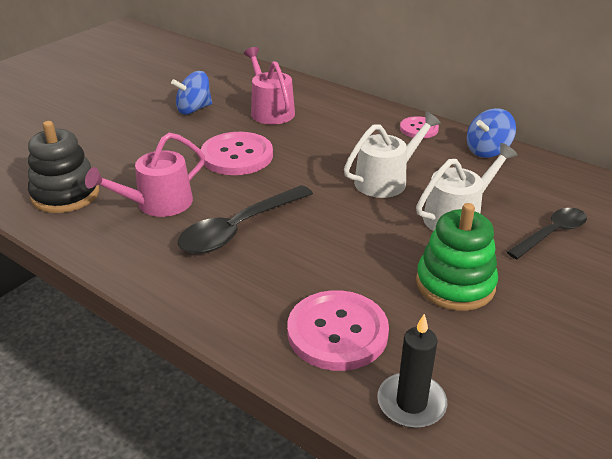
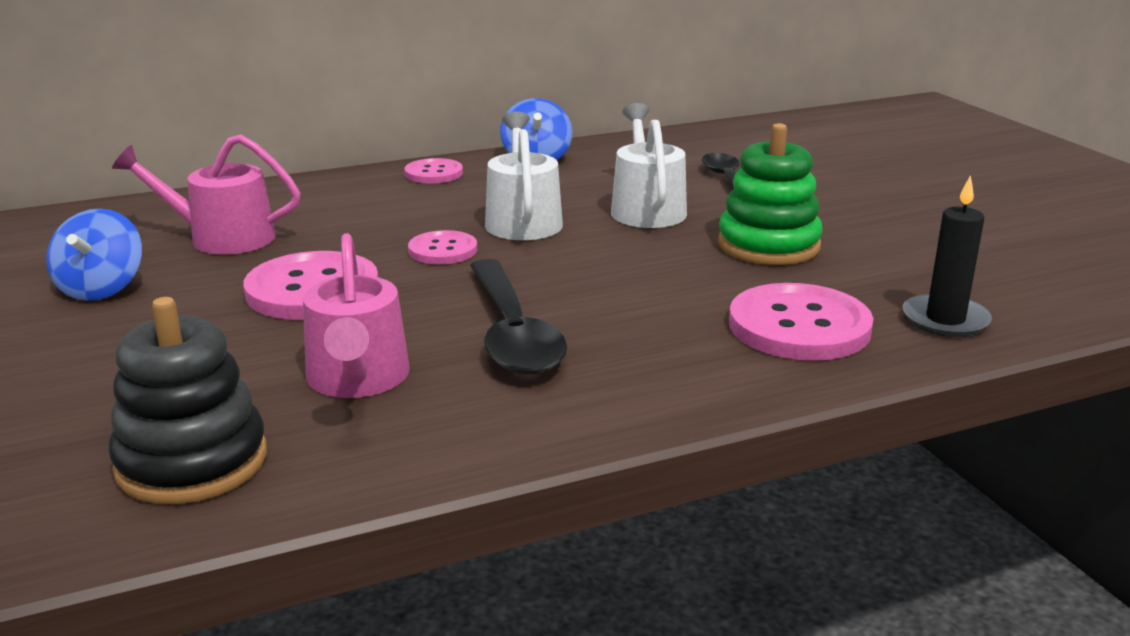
camera: 60 degrees left, 10 degrees down
(318, 171) = (443, 250): none -> pink button

